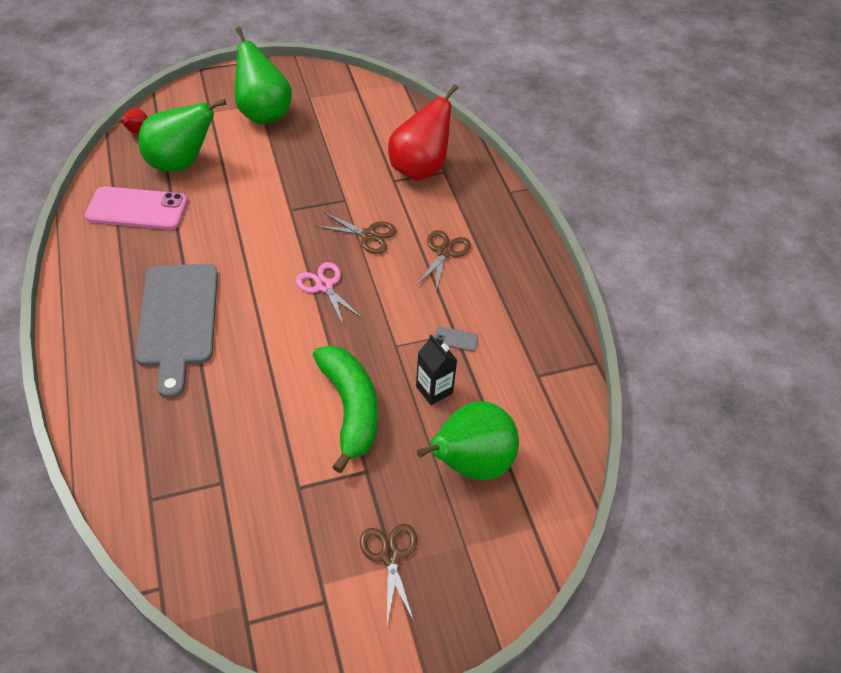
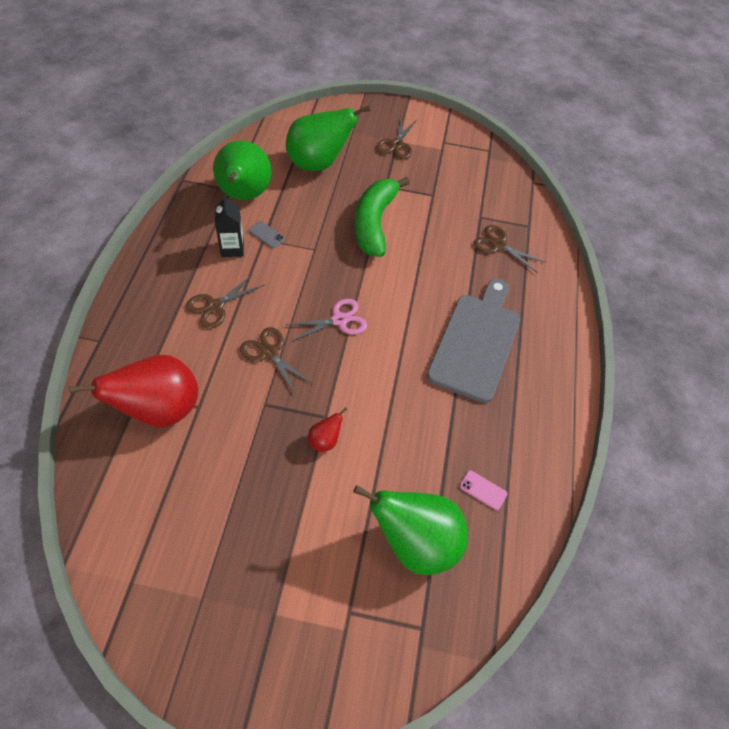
camera: 155 degrees left, 5 degrees up
(137, 132) = (453, 633): red pear -> red pear (325, 441)
(137, 209) = (483, 490): pink phone -> pink phone, size x0.41
(185, 449) = (498, 245): none -> brown scissors
(263, 113) = (278, 591): green pear -> green pear (244, 195)
(324, 286) = (339, 320): pink scissors -> pink scissors turned 105 degrees counterclockwise
(434, 390) = (309, 210): black carton -> black carton (232, 248)

